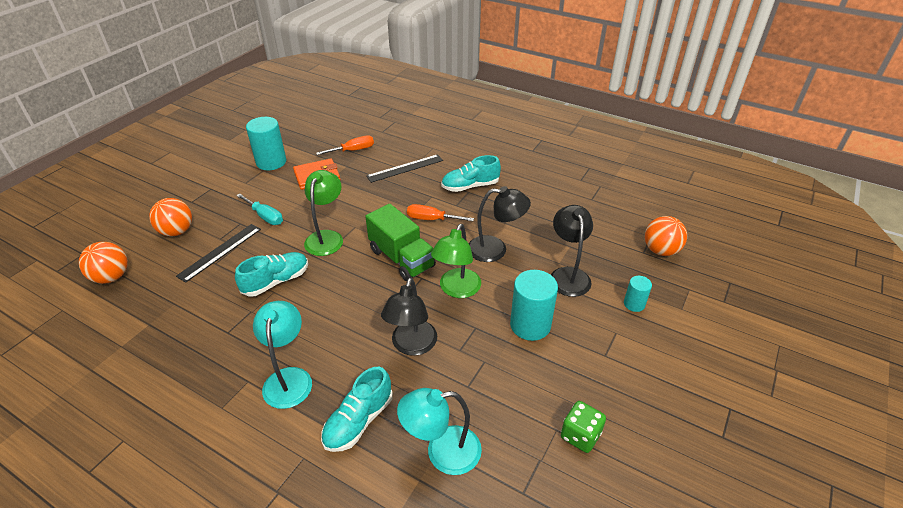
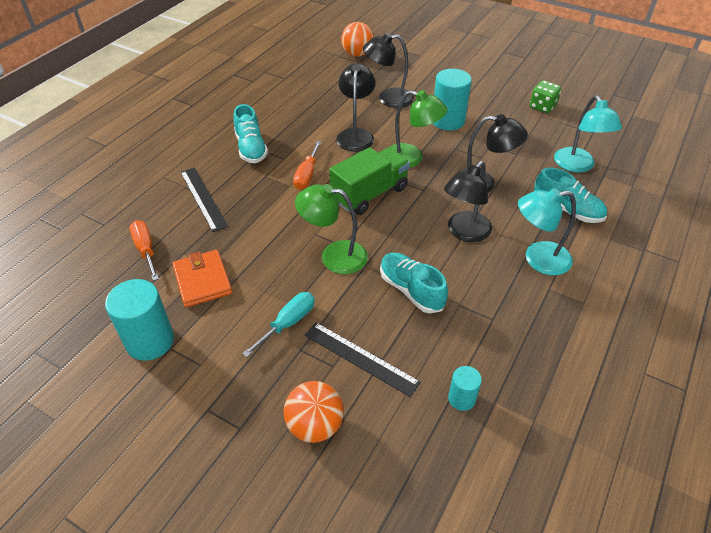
camera: 90 degrees left, 5 degrees up
(111, 277) = (417, 482): orange ball -> none
(338, 323) = (464, 232): none -> black lamp
(634, 304) = (418, 73): turquoise cylinder -> turquoise cylinder (461, 398)

